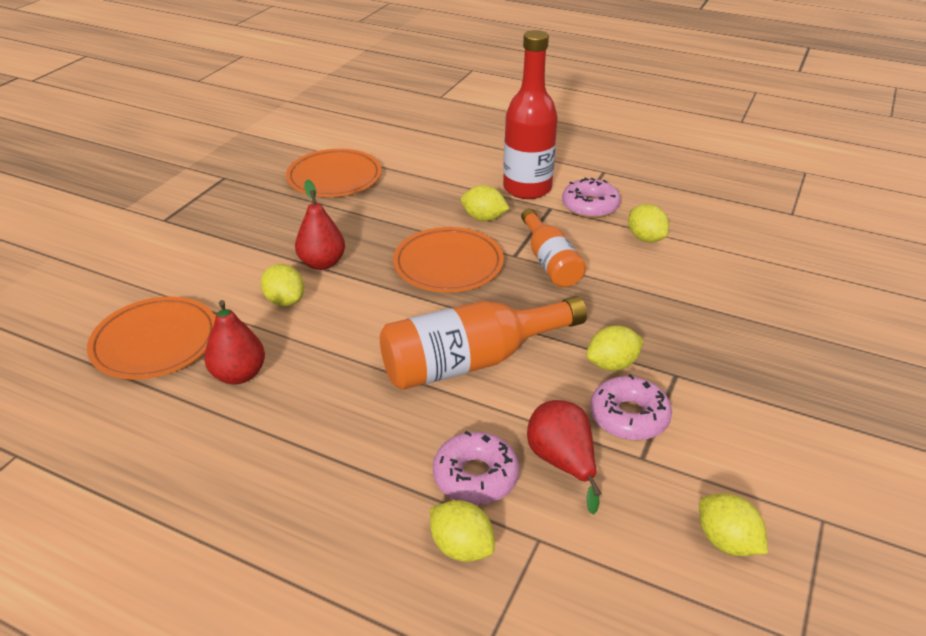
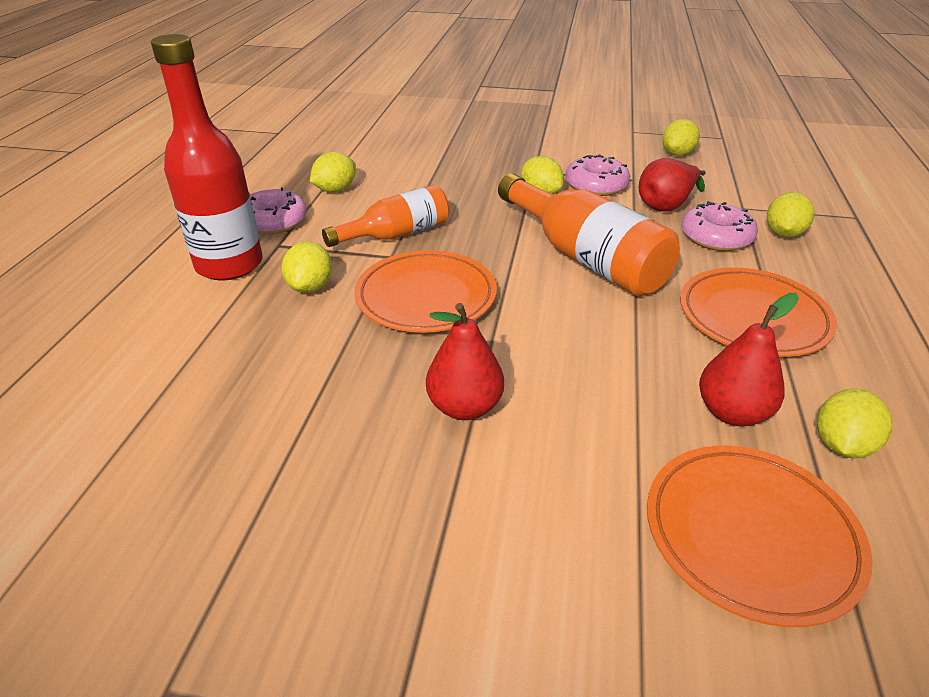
camera: 105 degrees left, 0 degrees up
(285, 301) = (569, 418): yellow lemon -> yellow lemon (842, 445)
(334, 178) = (185, 470): orange plate -> orange plate (753, 317)

